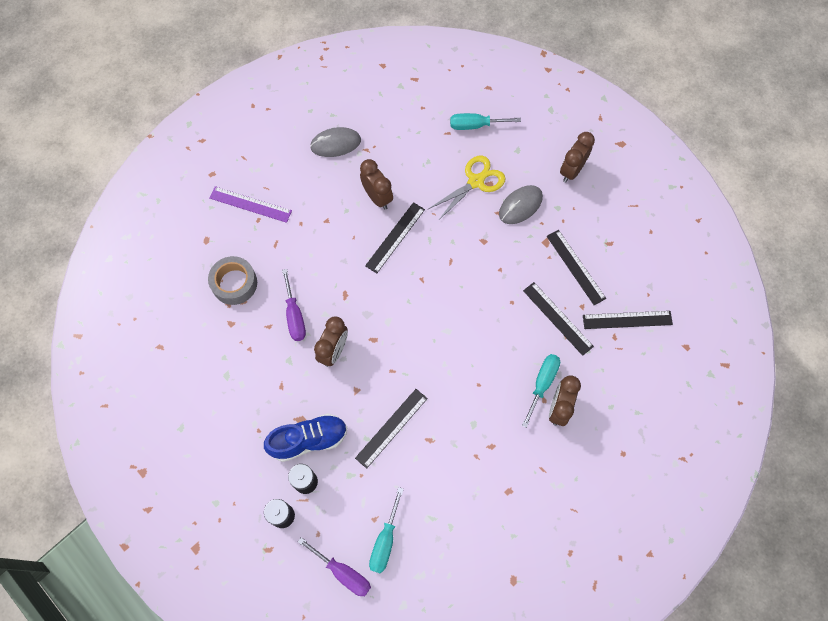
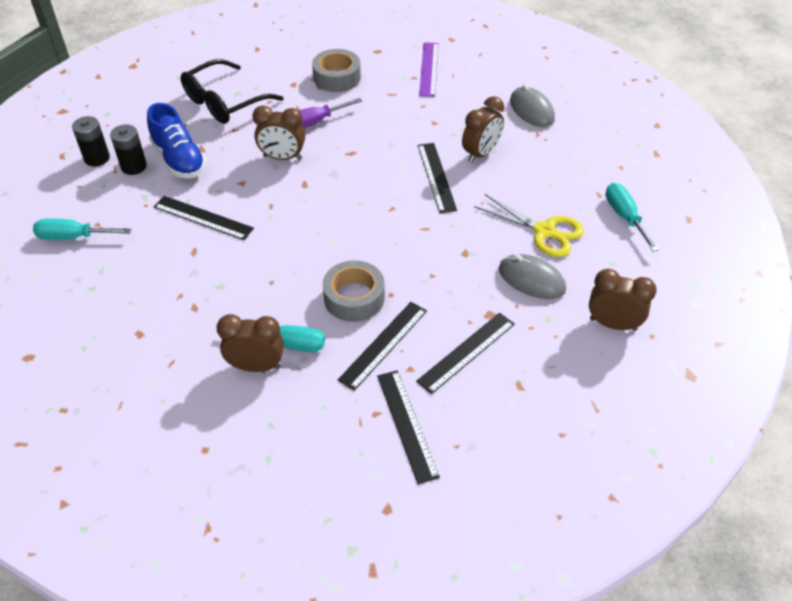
camera: 75 degrees right, 20 degrees down
(236, 388) = (225, 102): none -> black glasses
(343, 572) = (38, 212): purple screwdriver -> none
(395, 237) = (436, 177): black ruler -> black ruler turned 60 degrees clockwise
(509, 328) = (354, 298): none -> grey tape

